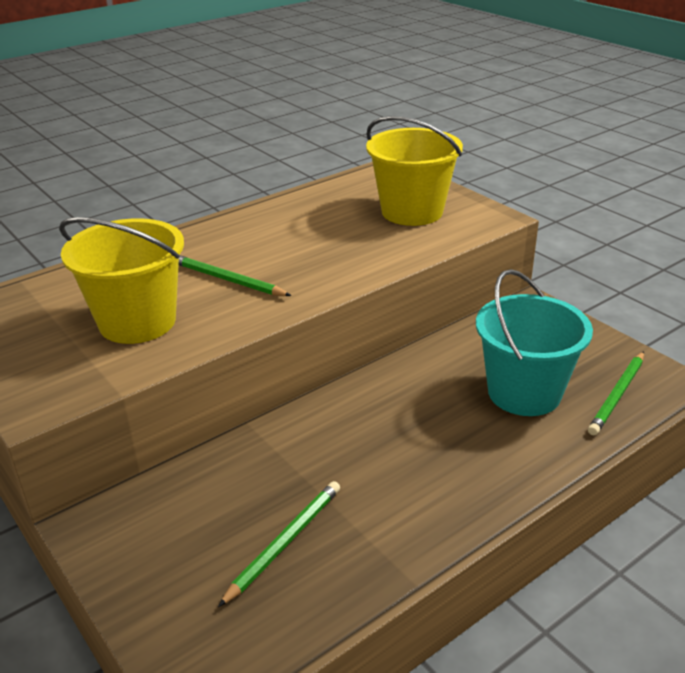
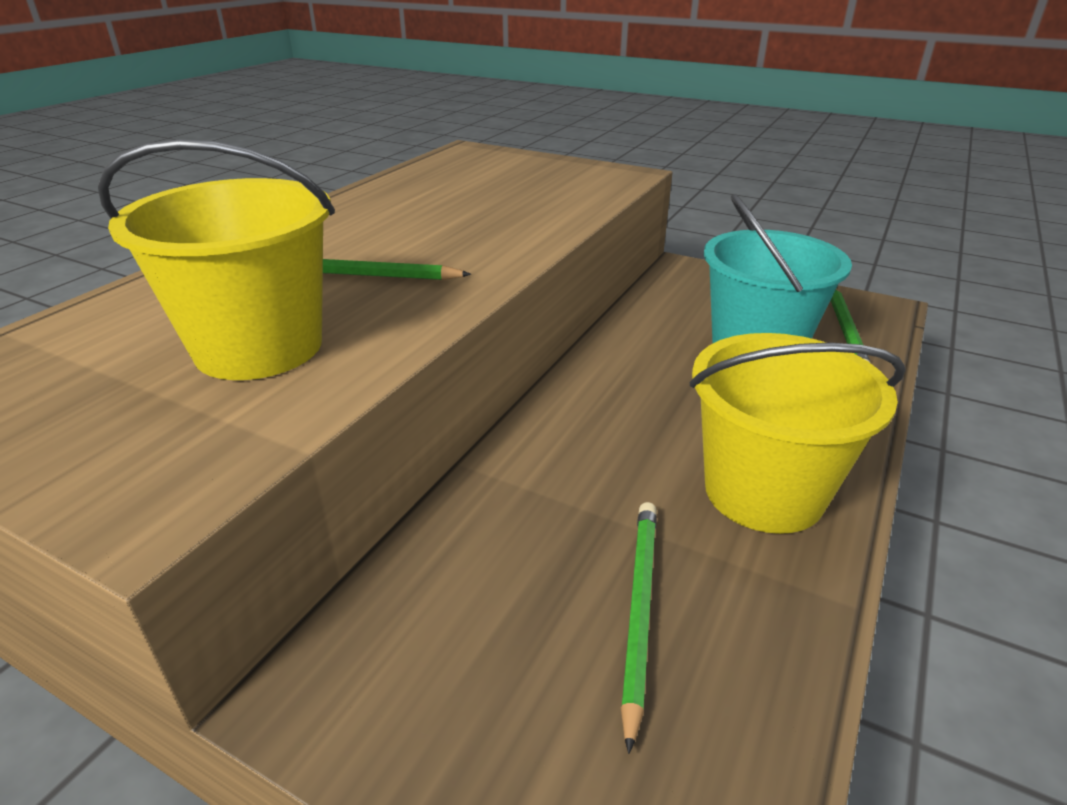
camera: 25 degrees left, 0 degrees up
(412, 211) = (532, 180): yellow bucket -> yellow bucket (763, 492)

